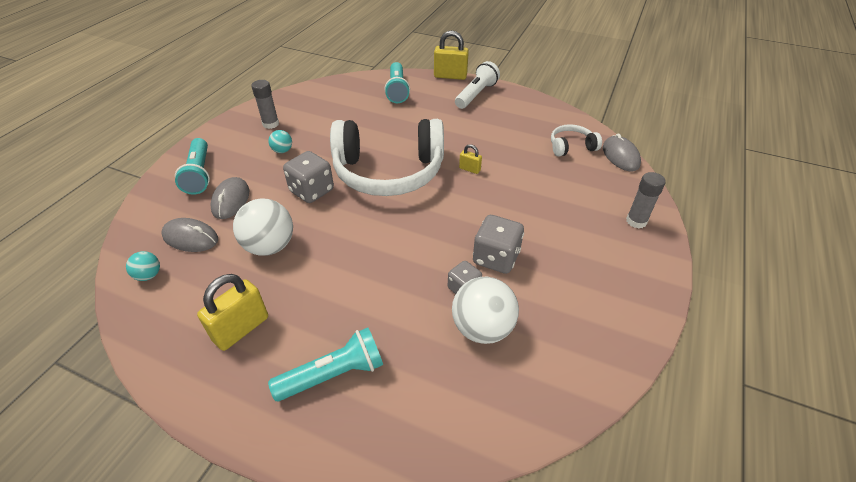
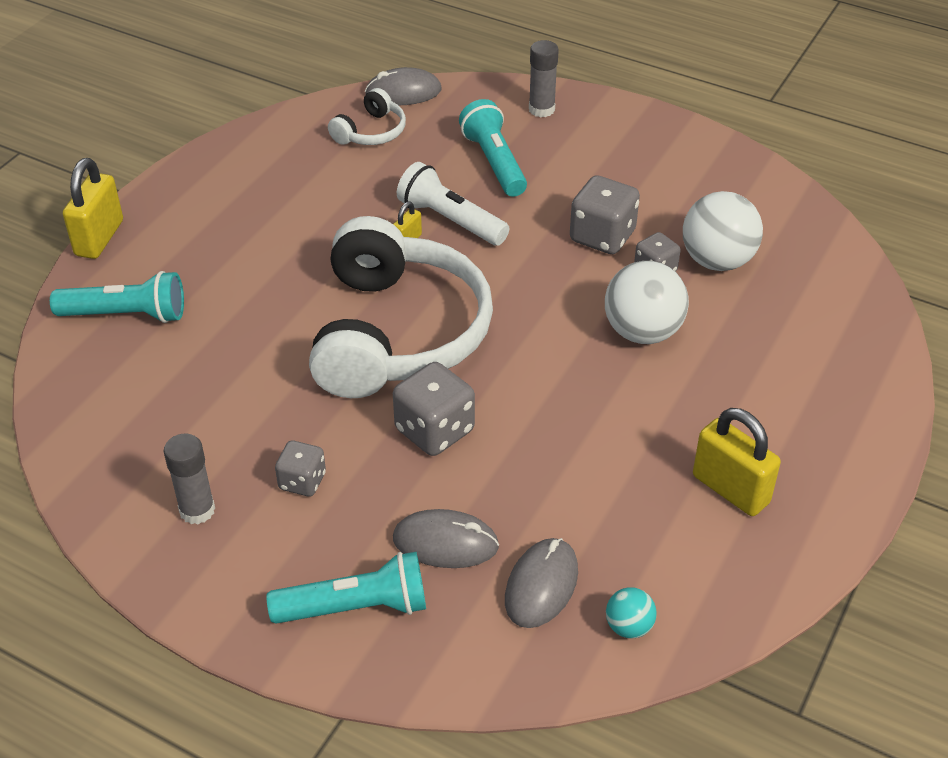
camera: 85 degrees left, 0 degrees up
(270, 246) = (568, 474): white ball -> white ball (642, 332)
(282, 151) = (302, 481): turquoise ball -> grey dice
(333, 374) = (793, 391): turquoise flashlight -> turquoise flashlight (494, 162)
(476, 94) = (182, 211): white flashlight -> white flashlight (450, 220)
(571, 147) = (371, 132): white headphones -> white headphones turned 135 degrees counterclockwise

